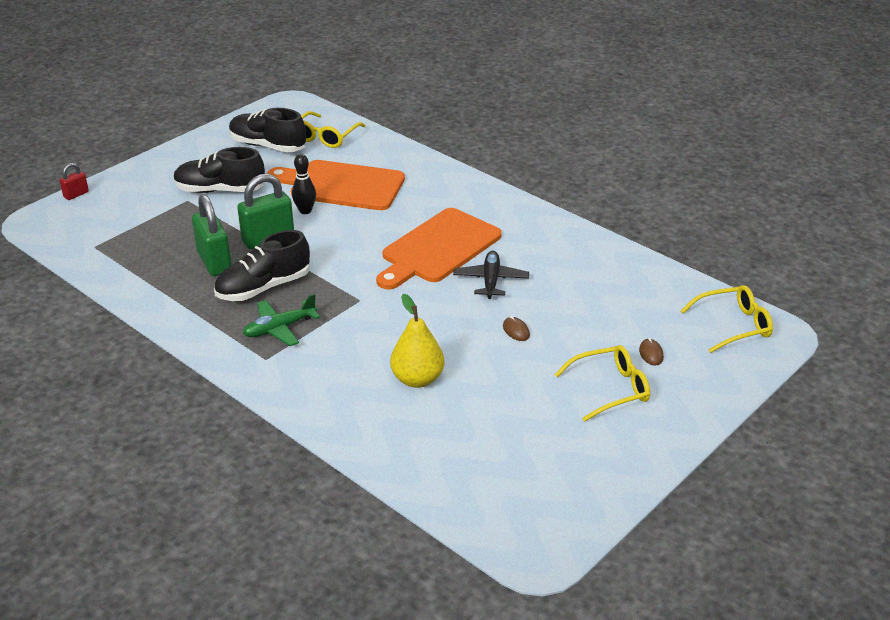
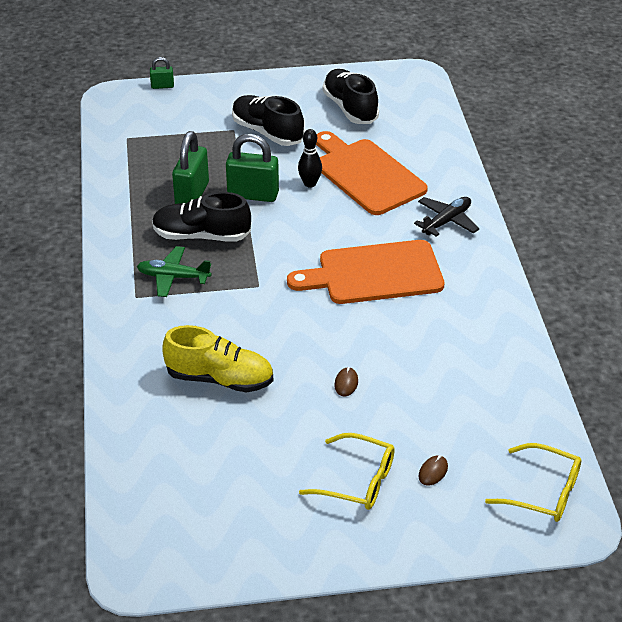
camera: 40 degrees right, 5 degrees up
(76, 194) = (162, 86): red padlock -> green padlock
(326, 136) = (407, 121): yellow glasses -> none
(417, 379) = (220, 379): yellow pear -> yellow shoe
(491, 280) = (381, 327): black plane -> black plane (446, 221)

